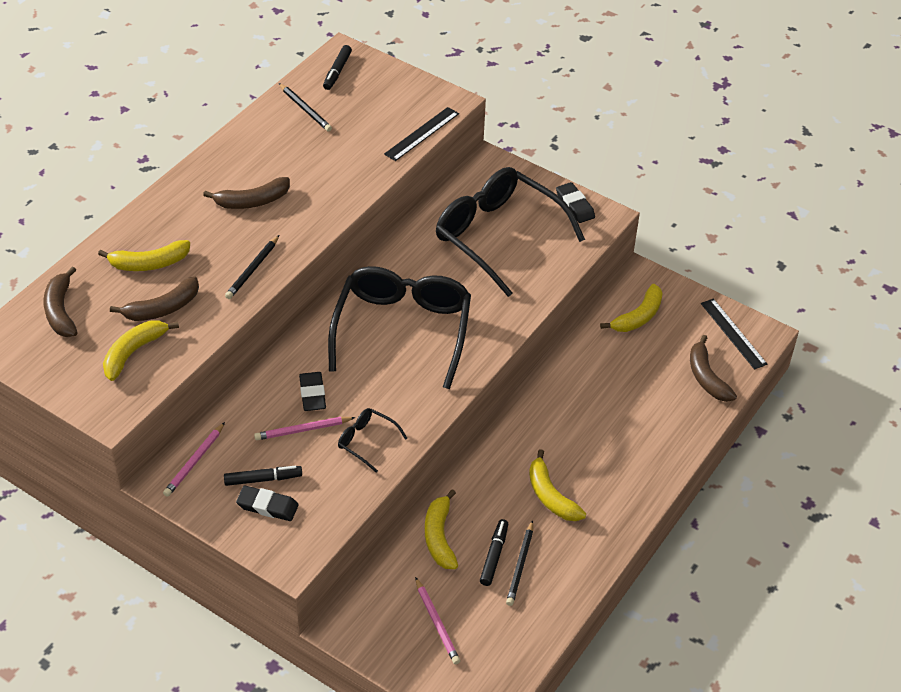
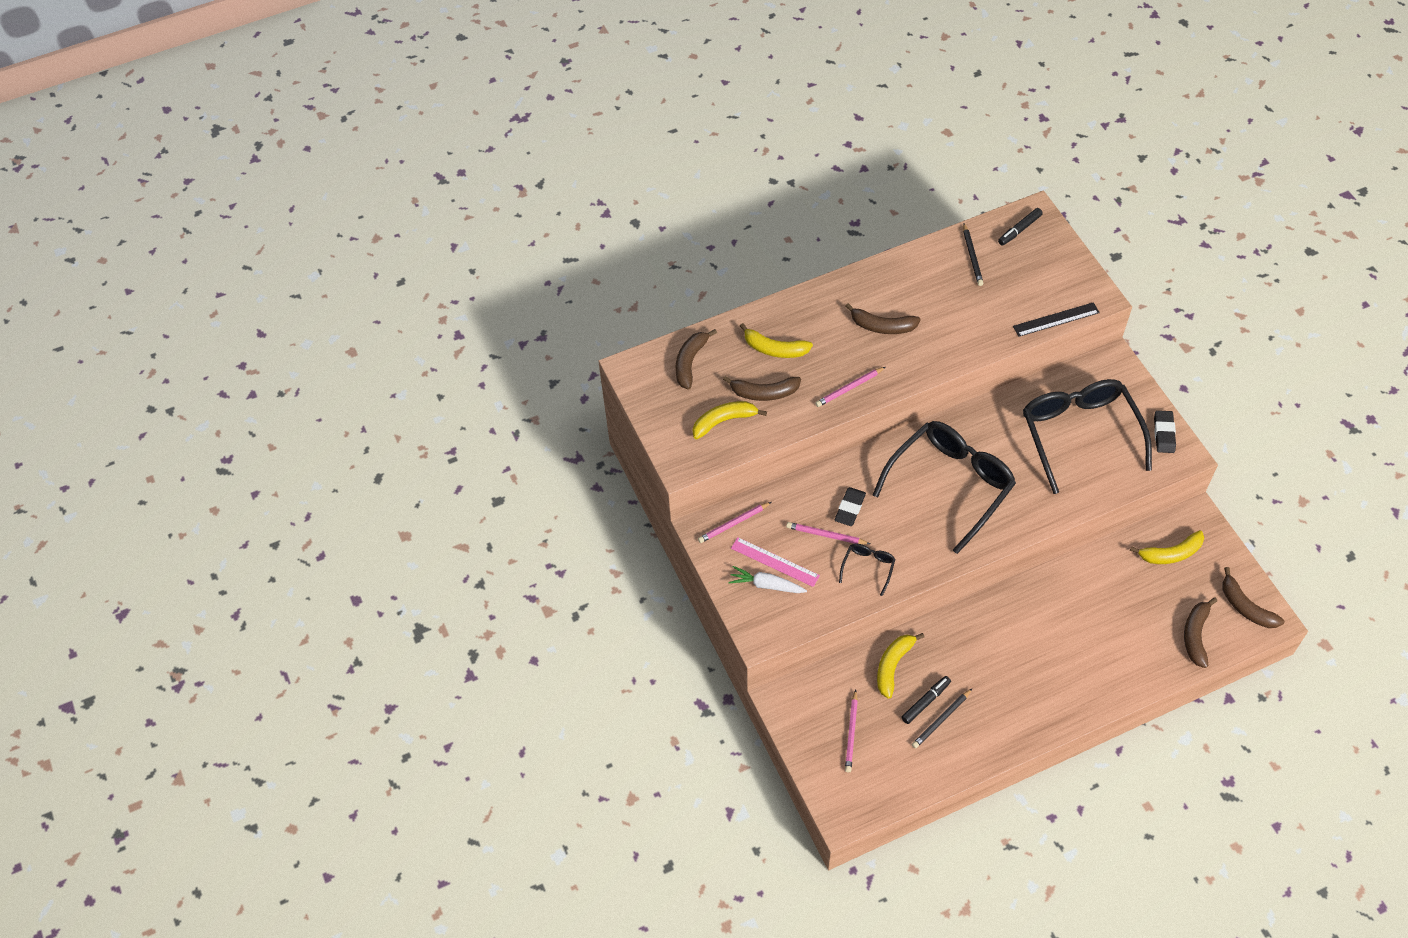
camera: 35 degrees right, 10 degrees up
(252, 269) = (849, 388): black pencil -> pink pencil
(263, 479) = (775, 562): black marker -> pink ruler
(267, 506) = (766, 585): black eraser -> white carrot
(366, 441) = (868, 567): black glasses -> black glasses turned 45 degrees clockwise
(551, 496) = (1000, 675): yellow banana -> none
(733, 333) = (1245, 607): black ruler -> brown banana

